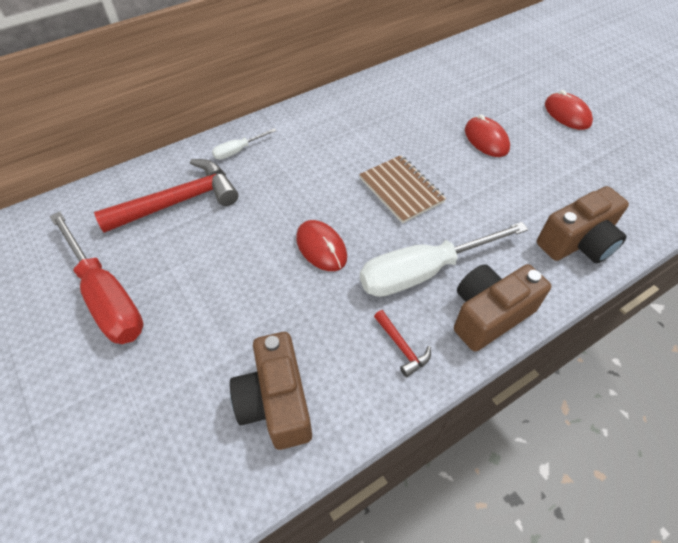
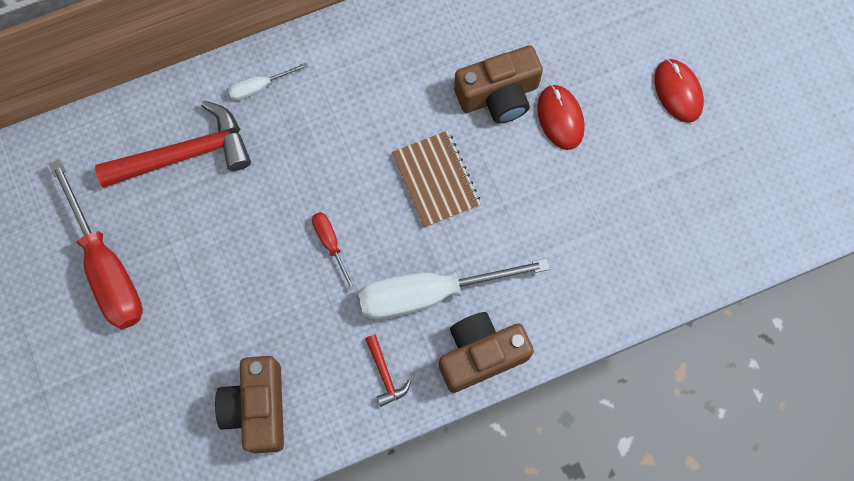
camera: 10 degrees right, 20 degrees up
(321, 247) = (331, 244): red mouse -> red screwdriver
(578, 242) = (606, 286): brown camera -> brown camera (498, 95)

